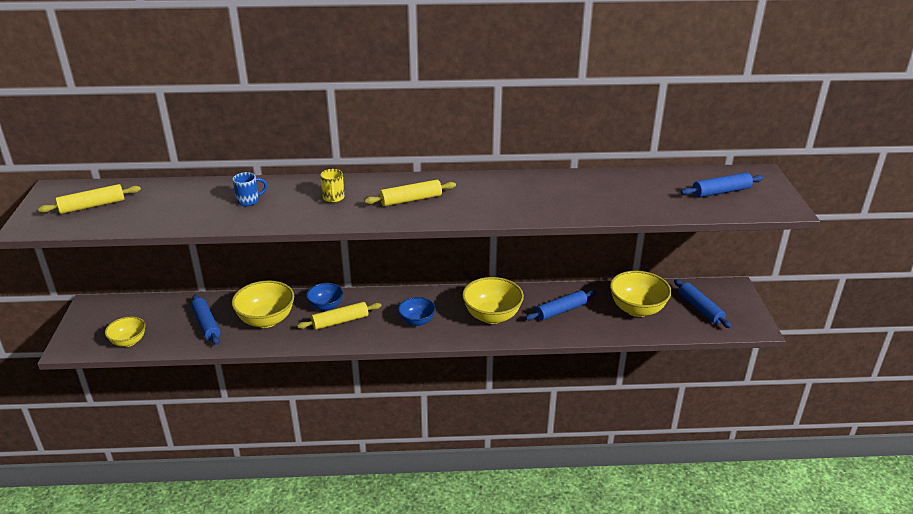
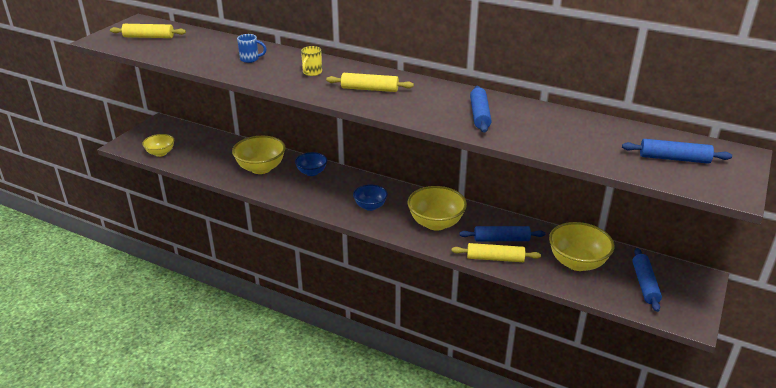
camera: 30 degrees right, 0 degrees up
(206, 324) = (219, 158): blue rolling pin -> blue rolling pin (479, 115)
(340, 321) = (312, 187): yellow rolling pin -> yellow rolling pin (495, 258)

